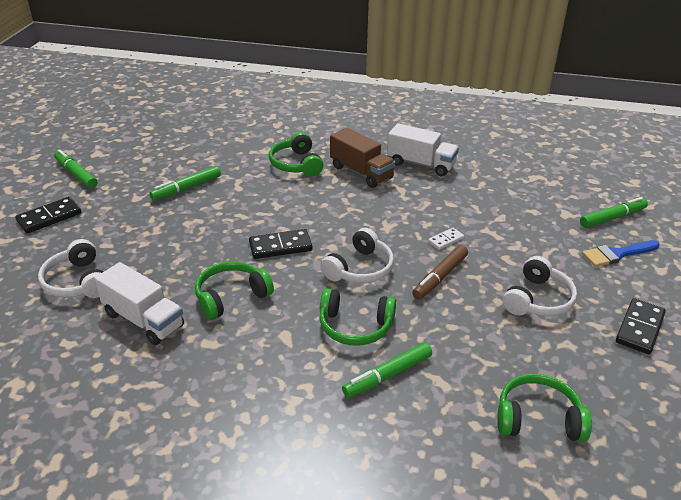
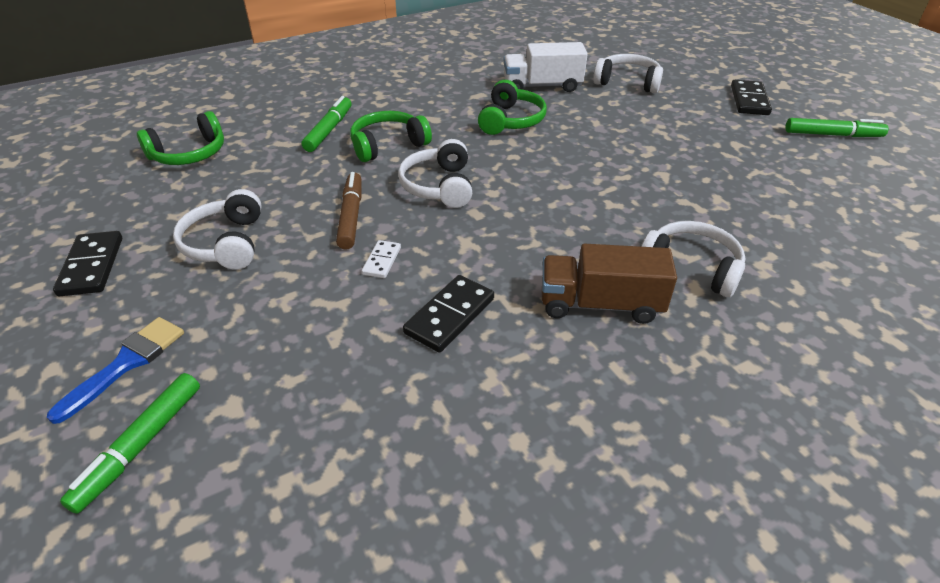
camera: 140 degrees right, 5 degrees up
(186, 188) = (722, 173): green marker -> none
(280, 246) = (538, 169): black domino -> black domino (450, 316)
(296, 164) = (691, 267): green headphones -> white headphones
(421, 164) = (544, 378): white truck -> none

